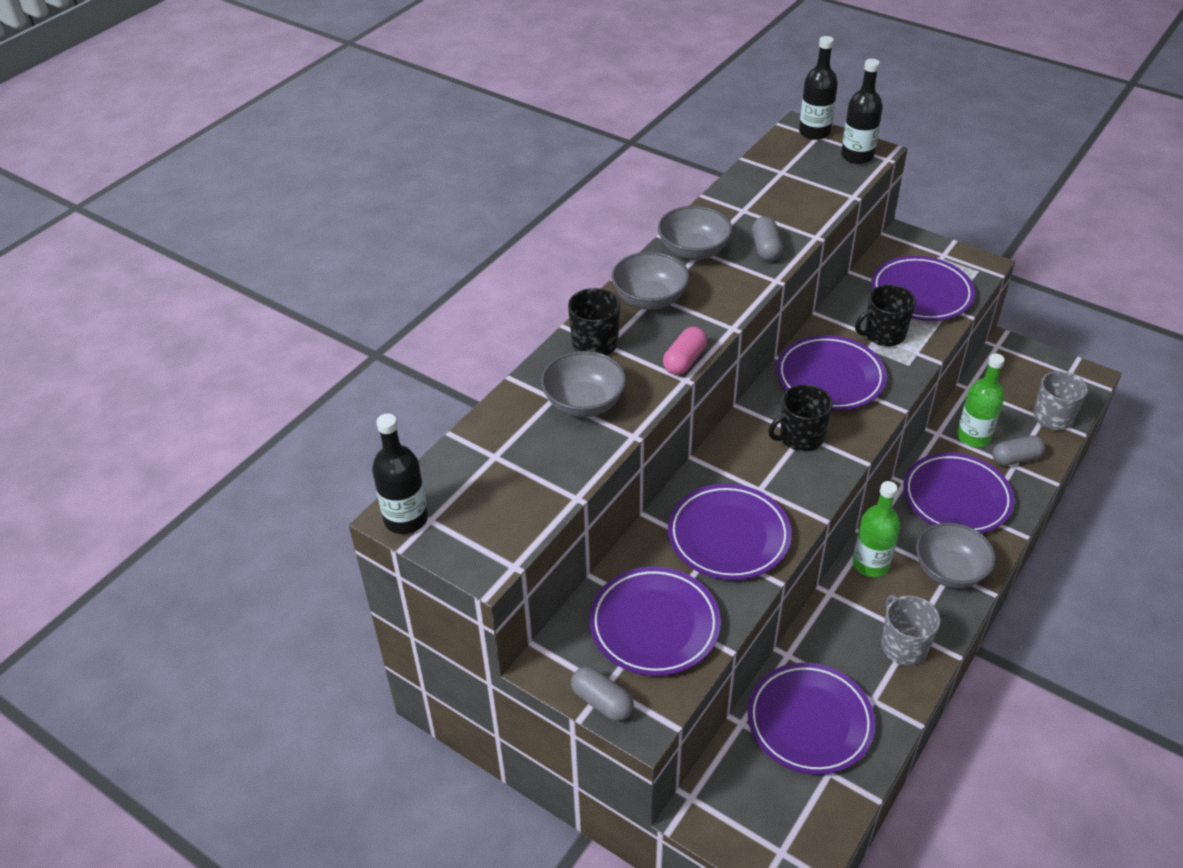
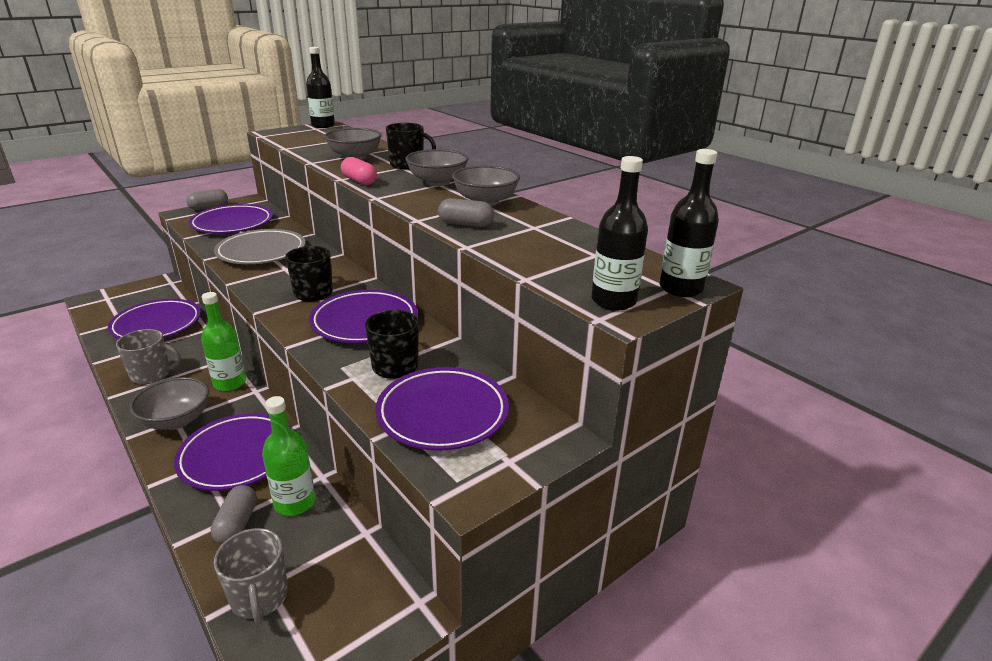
camera: 105 degrees right, 15 degrees down
(728, 536) = (261, 252): purple plate -> grey plate

